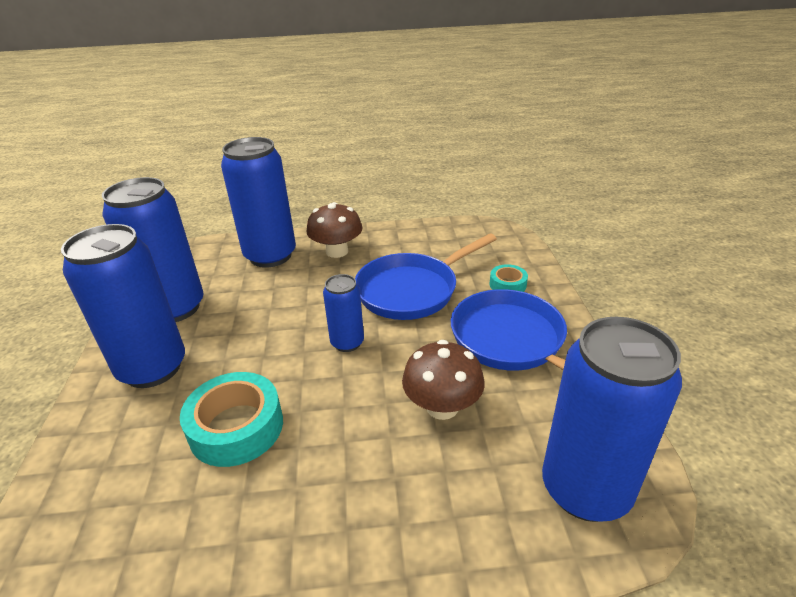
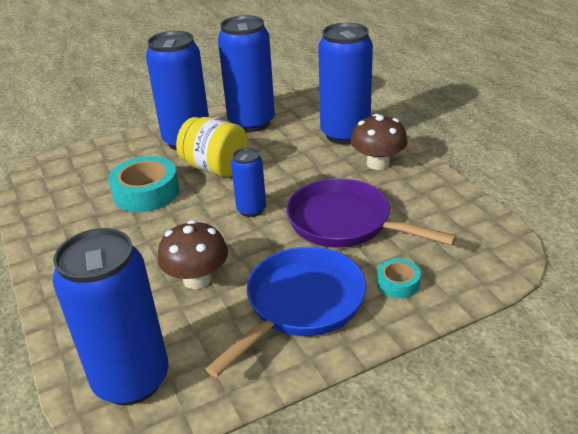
camera: 70 degrees right, 0 degrees up
(241, 354) = (215, 168): none -> yellow jar
(412, 290) = (345, 223): blue pan -> purple pan

